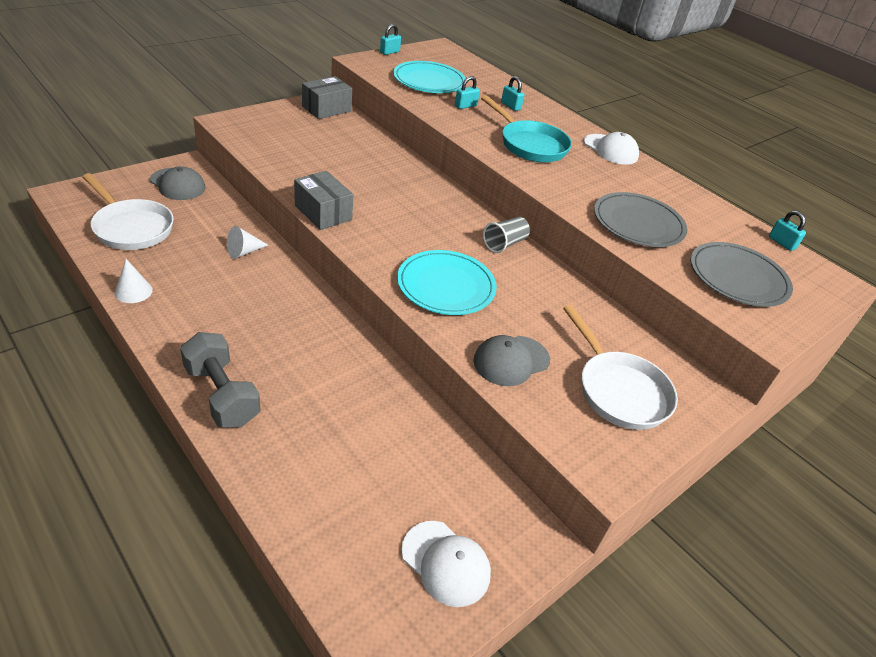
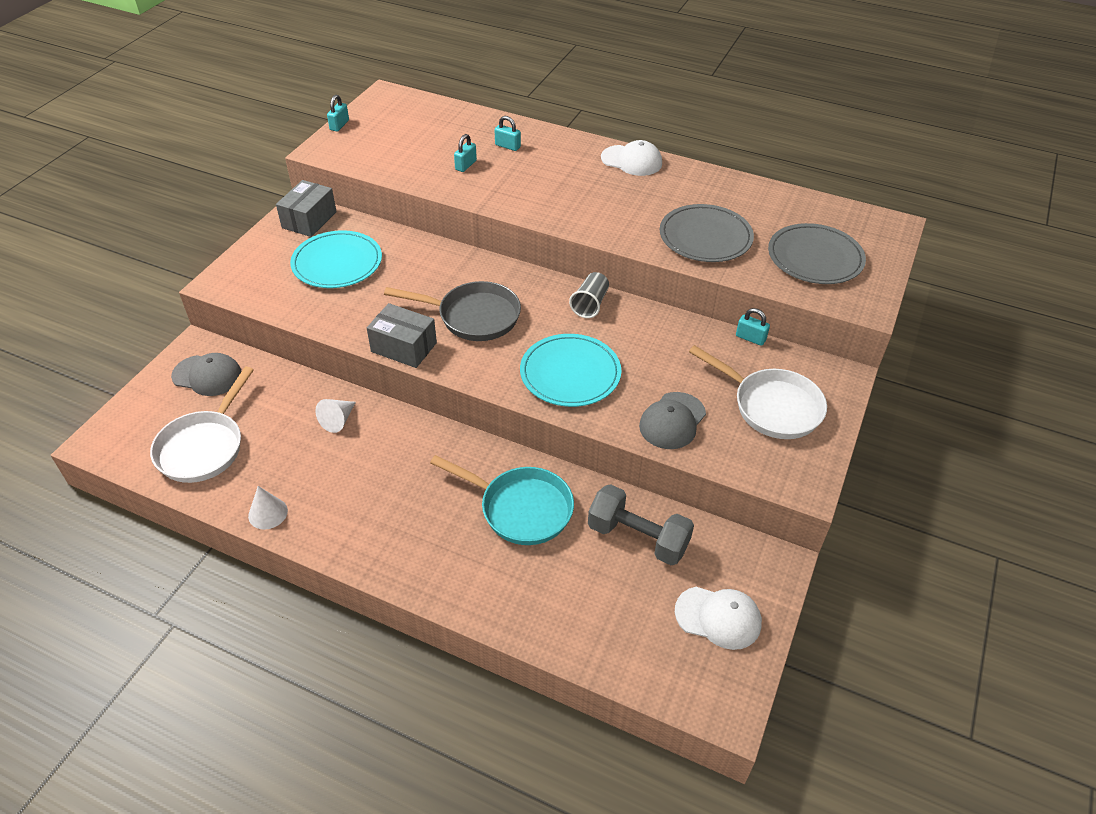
camera: 20 degrees left, 5 degrees up
(131, 228) = (204, 447): white pan -> white pan turned 90 degrees clockwise
(222, 395) = (435, 571): grey dumbbell -> grey dumbbell (638, 538)
(397, 214) = (473, 317): none -> grey pan
(429, 81) = (407, 148): turquoise plate -> turquoise plate (337, 263)
(530, 145) = (557, 188): turquoise pan -> turquoise pan (520, 508)
(782, 243) = (829, 203): turquoise padlock -> turquoise padlock (750, 338)

